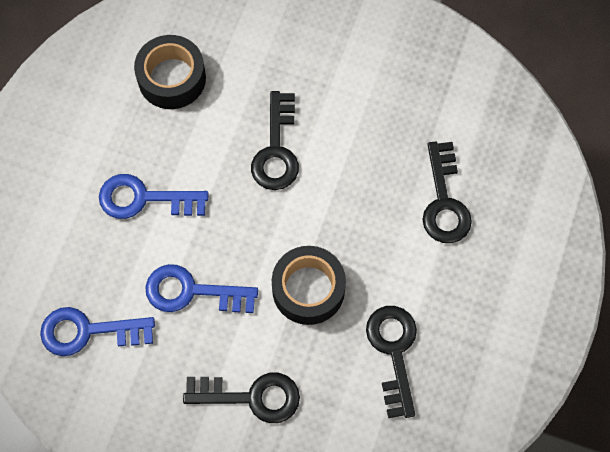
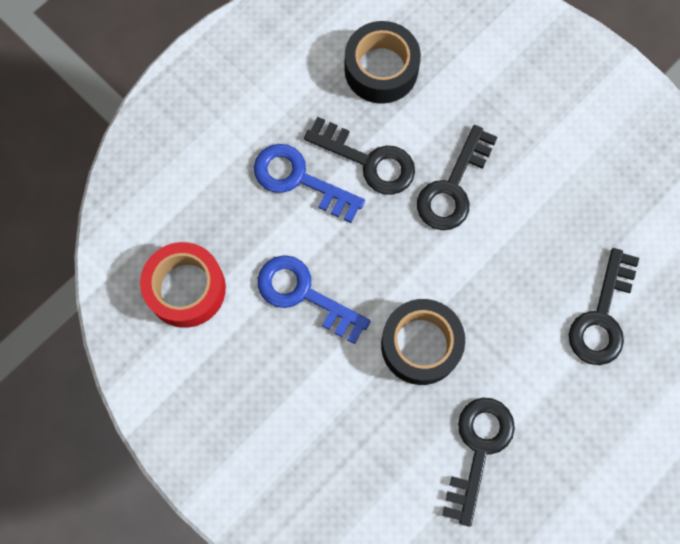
camera: 25 degrees right, 5 degrees up
(88, 331) = (186, 289): blue key -> red tape
(251, 396) = (314, 428): black key -> black key (368, 161)

